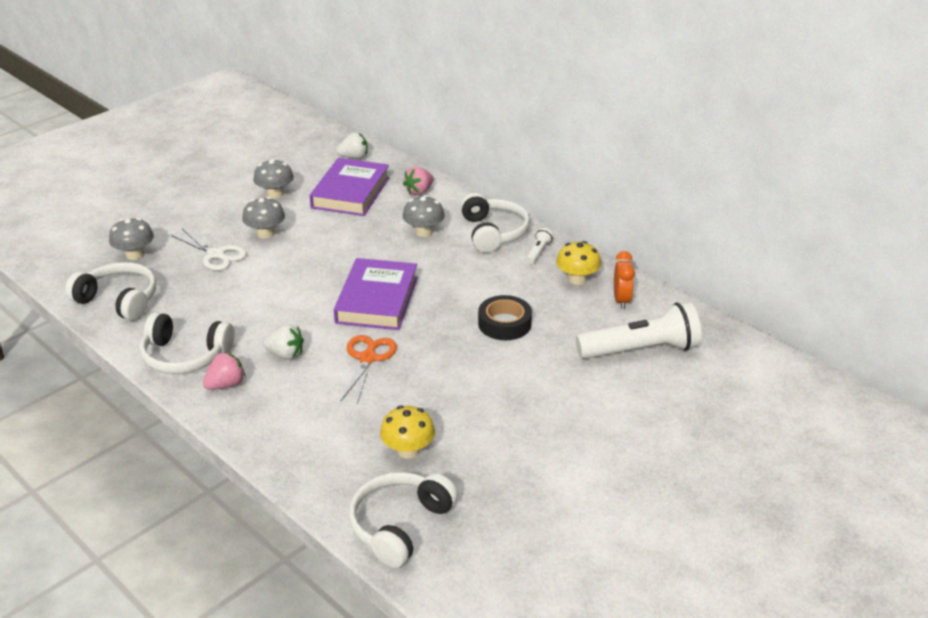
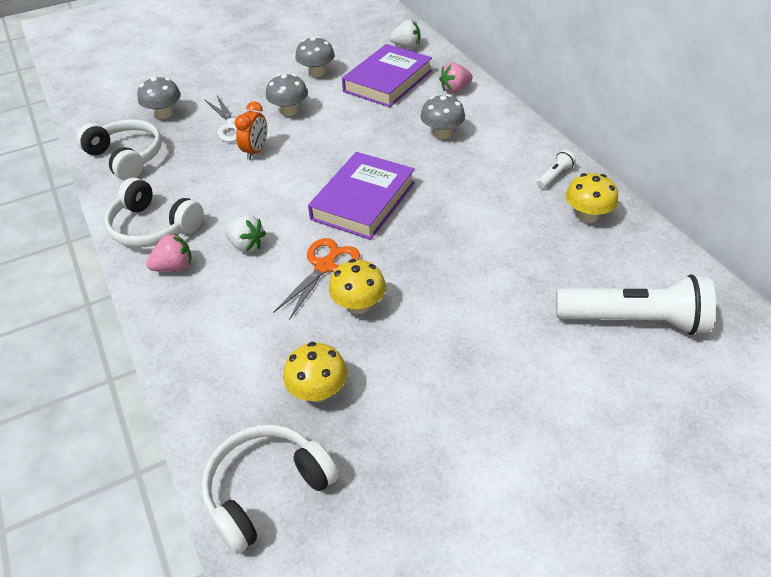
camera: 20 degrees right, 10 degrees up
(412, 382) = (359, 305): none -> yellow mushroom
(493, 232) = (514, 146): white headphones -> none
(504, 323) = (486, 254): black tape -> none
(621, 300) = (630, 251): orange clock -> orange clock (255, 151)

